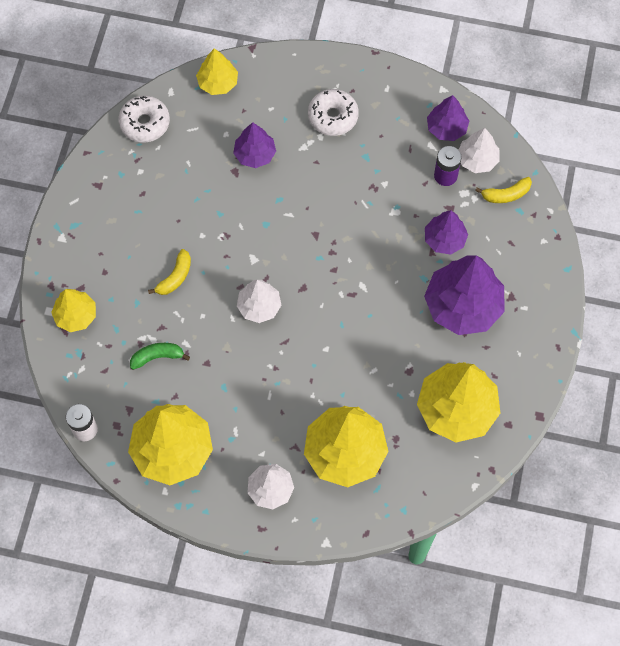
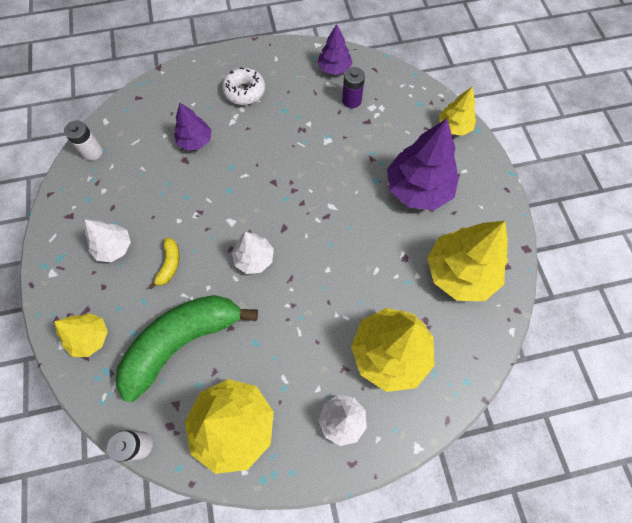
camera: 25 degrees left, 0 degrees up
(145, 123) = (92, 152): white donut -> white battery
(157, 357) = (182, 342): green banana -> green banana, size x2.49
(217, 83) = (141, 101): yellow tree -> yellow tree (454, 126)
(444, 239) = (376, 145): purple tree -> none
(477, 159) = (368, 81): white tree -> white tree (114, 247)
(506, 194) = (403, 96): yellow banana -> none

